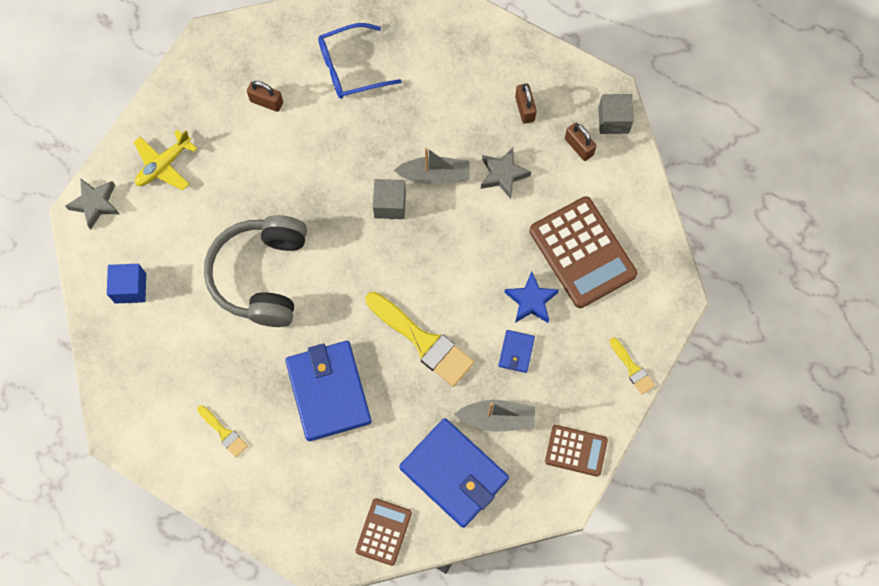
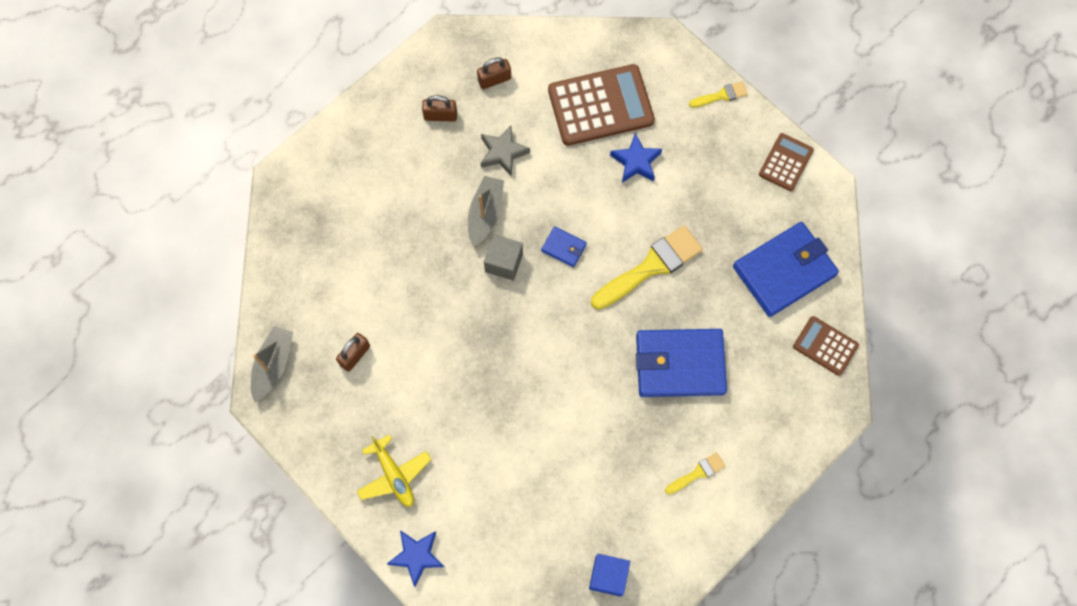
camera: 75 degrees left, 0 degrees up
(95, 204) = (417, 556): grey star -> blue star
(130, 288) = (522, 537): blue cube -> blue cube (608, 576)
(261, 276) = (544, 402): grey headphones -> none
(351, 68) = (343, 263): blue glasses -> none
(497, 418) = (741, 220): grey boat -> grey boat (273, 365)
(516, 352) = (682, 187): blue wallet -> blue wallet (563, 247)
(613, 120) = (477, 43): grey cube -> none

